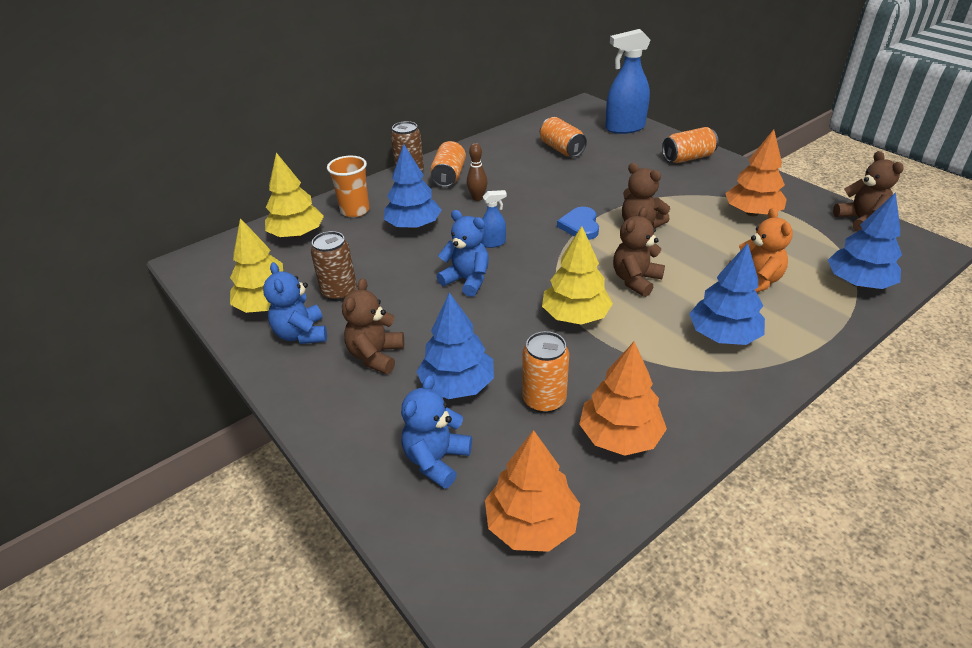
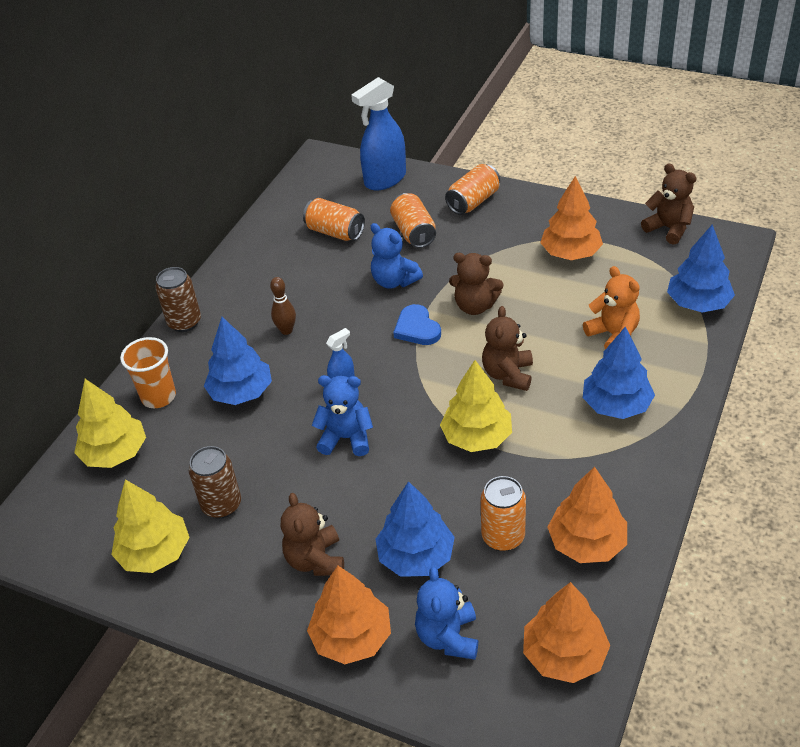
camera: 25 degrees left, 5 degrees up
(301, 334) = (220, 569): blue teddy bear -> blue teddy bear (394, 281)
(357, 425) = (352, 637): none -> orange tree
(449, 176) = (234, 312): orange can -> orange can (414, 232)

